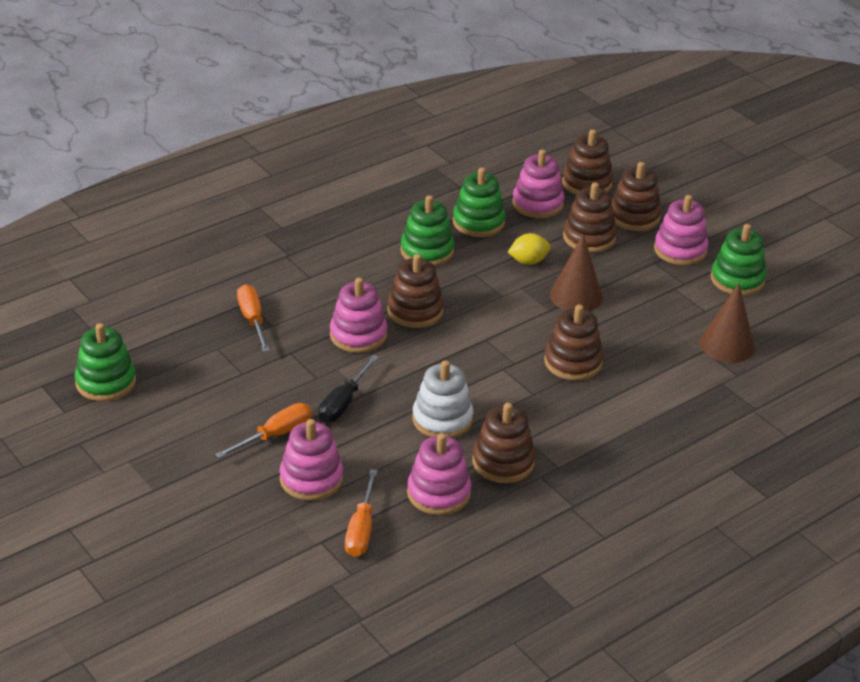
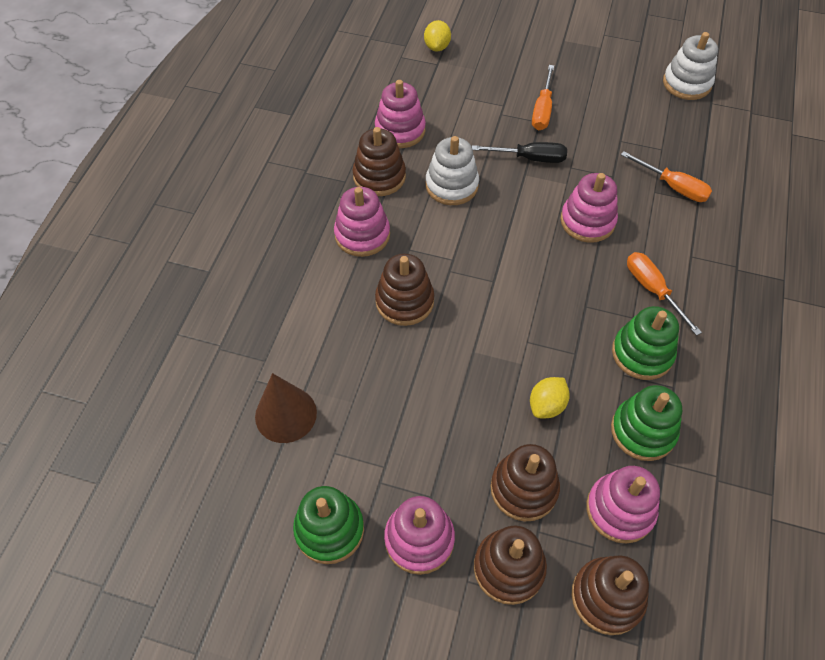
camera: 145 degrees right, 20 degrees up
(106, 382) = (686, 83): green stacking toy -> white stacking toy
(298, 561) = (437, 47): none -> yellow lemon
(311, 479) = (486, 95): pink stacking toy -> pink stacking toy (362, 235)
(343, 403) = (530, 158): black screwdriver -> black screwdriver turned 105 degrees clockwise
(361, 529) = (422, 82): orange screwdriver -> orange screwdriver (652, 290)
(415, 311) = (575, 274): brown stacking toy -> none
(576, 296) = (465, 386): brown cone -> none

